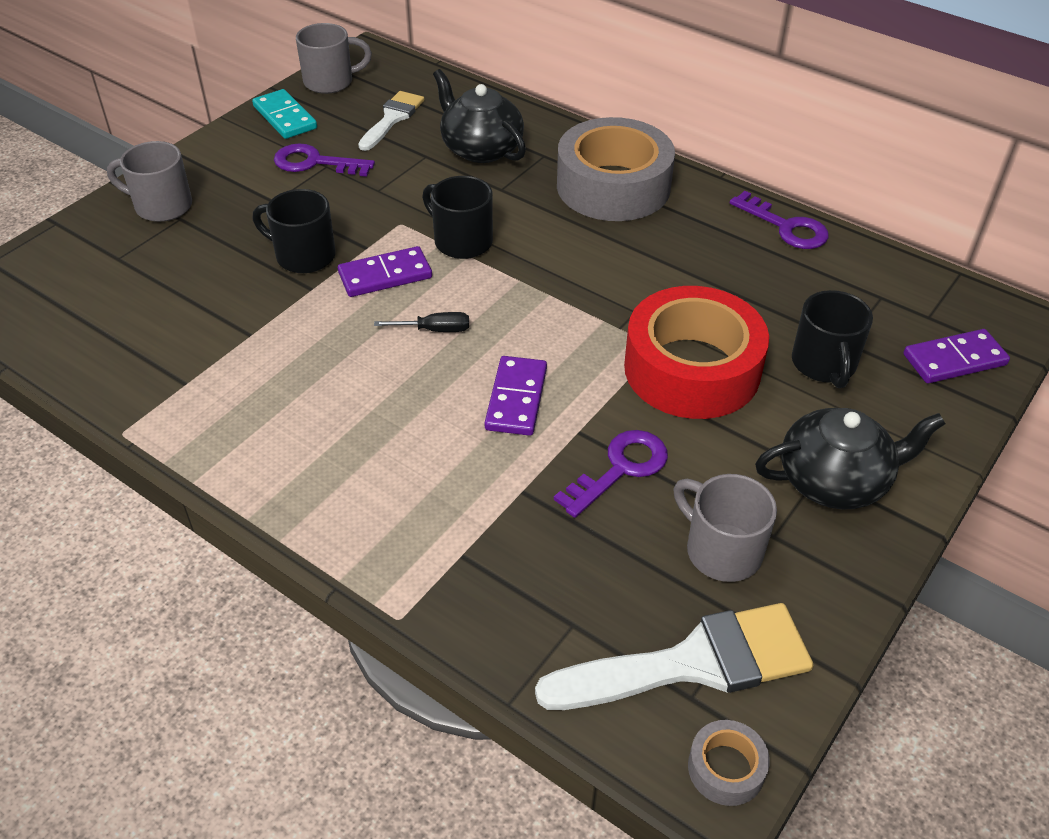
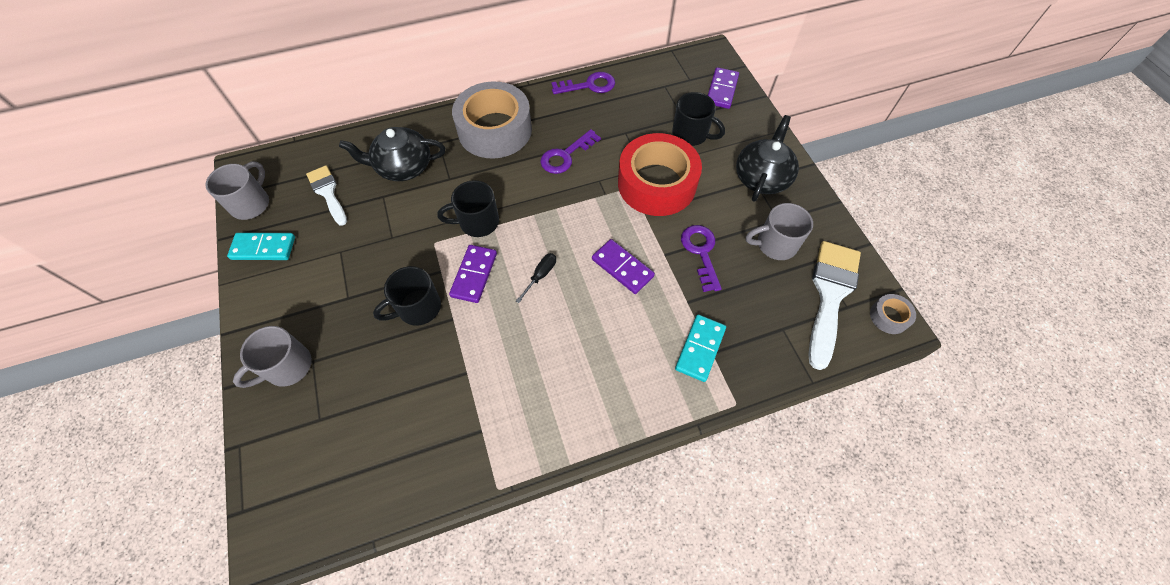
camera: 55 degrees left, 15 degrees up
(315, 163) = (331, 256): purple key -> purple key (566, 155)
(457, 538) = (700, 349): none -> turquoise domino

